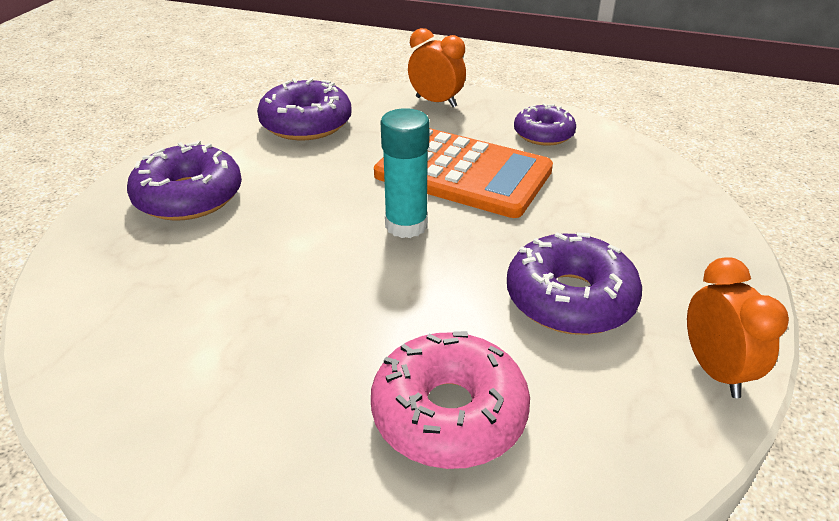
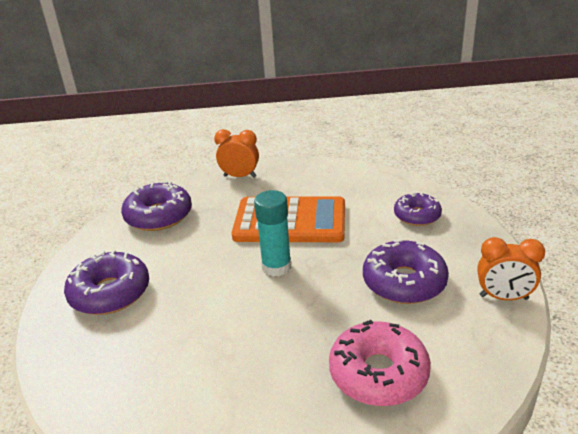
camera: 20 degrees left, 5 degrees down
(543, 134) = (324, 181): purple donut -> purple donut (417, 215)
(714, 370) = (503, 297): orange clock -> orange clock turned 135 degrees clockwise

